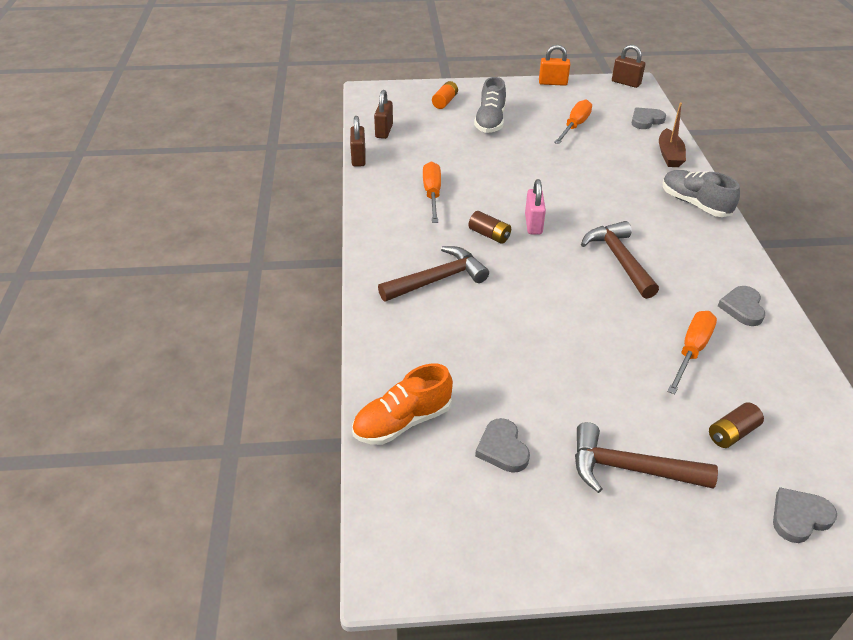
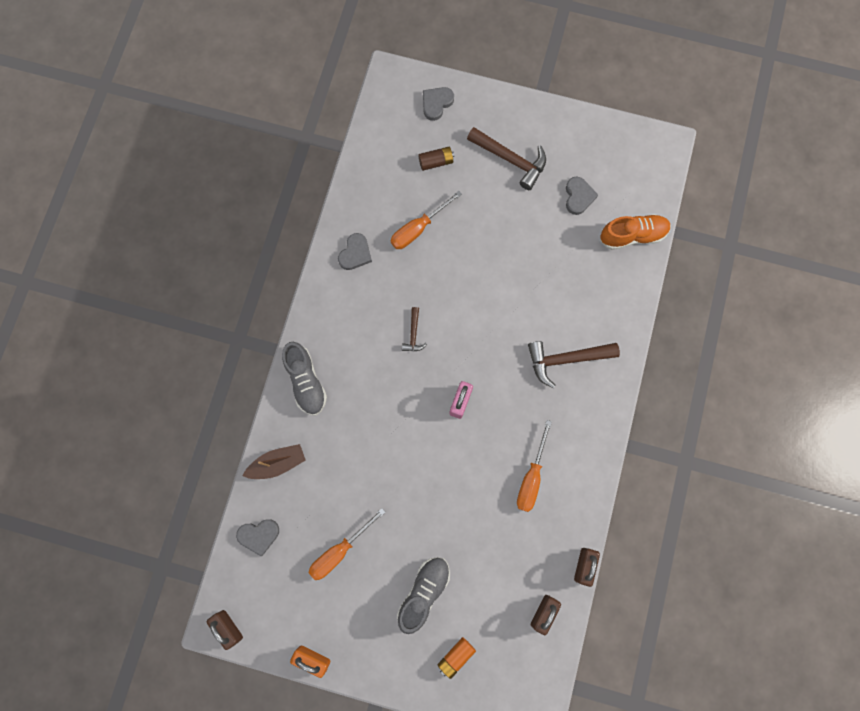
camera: 160 degrees left, 35 degrees up
(489, 235) = (503, 400): brown battery -> none
(619, 259) = (413, 334): brown hammer -> brown hammer, size x0.52
(669, 155) = (277, 463): brown boat -> brown boat turned 45 degrees clockwise
(799, 517) = (436, 103): grey heart -> grey heart turned 135 degrees clockwise

